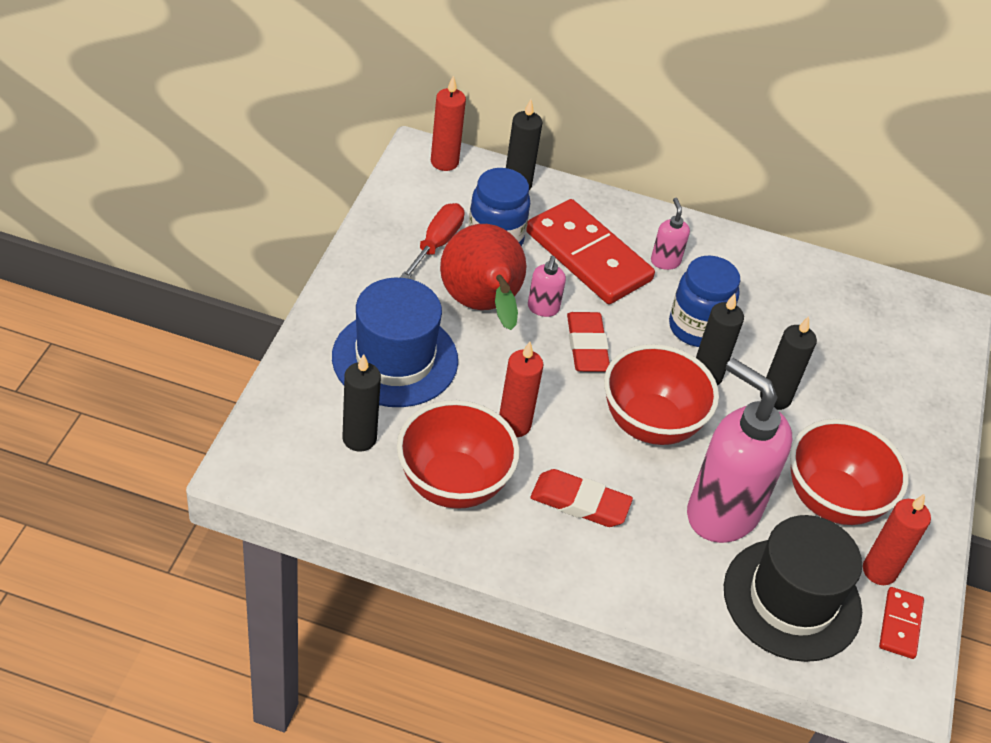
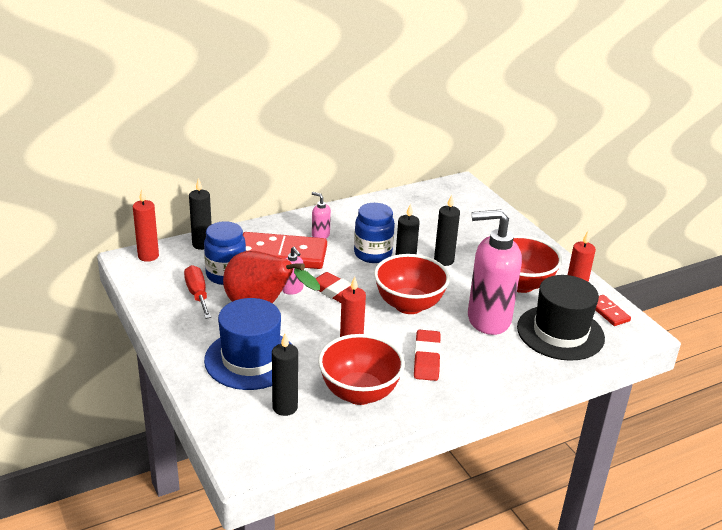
camera: 40 degrees left, 15 degrees down
(580, 502) = (426, 359): red eraser -> red eraser turned 60 degrees counterclockwise

